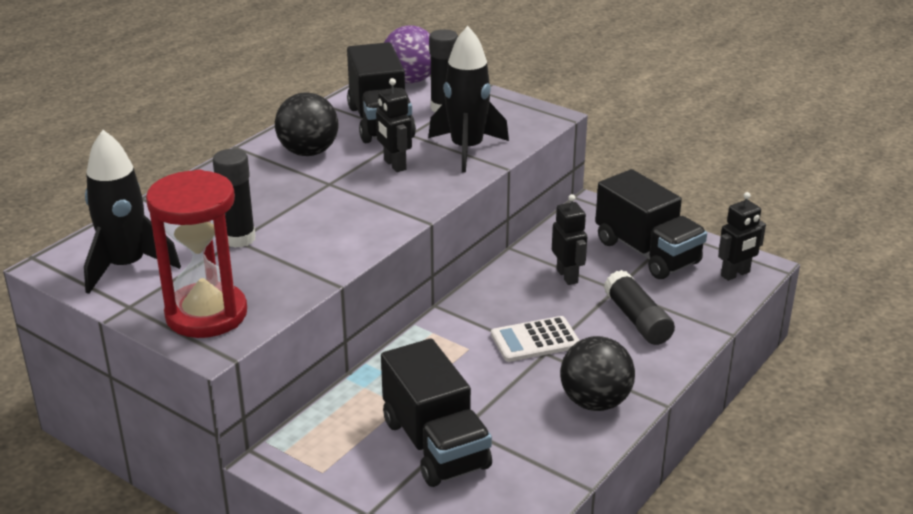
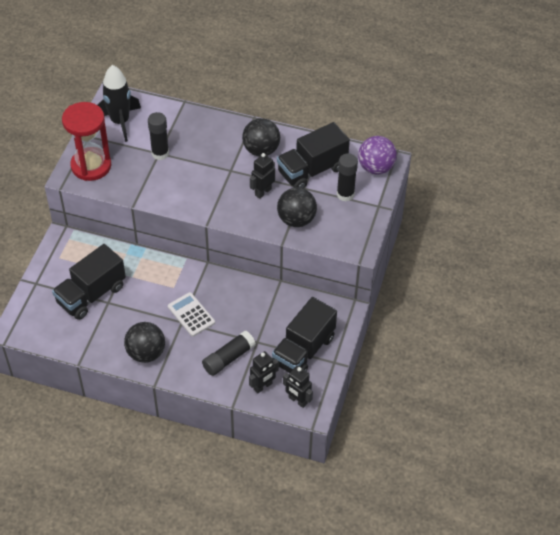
camera: 70 degrees right, 20 degrees up
(467, 149) = (296, 219): black rocket -> black ball
(567, 276) = (260, 315): black robot -> black robot (263, 386)

